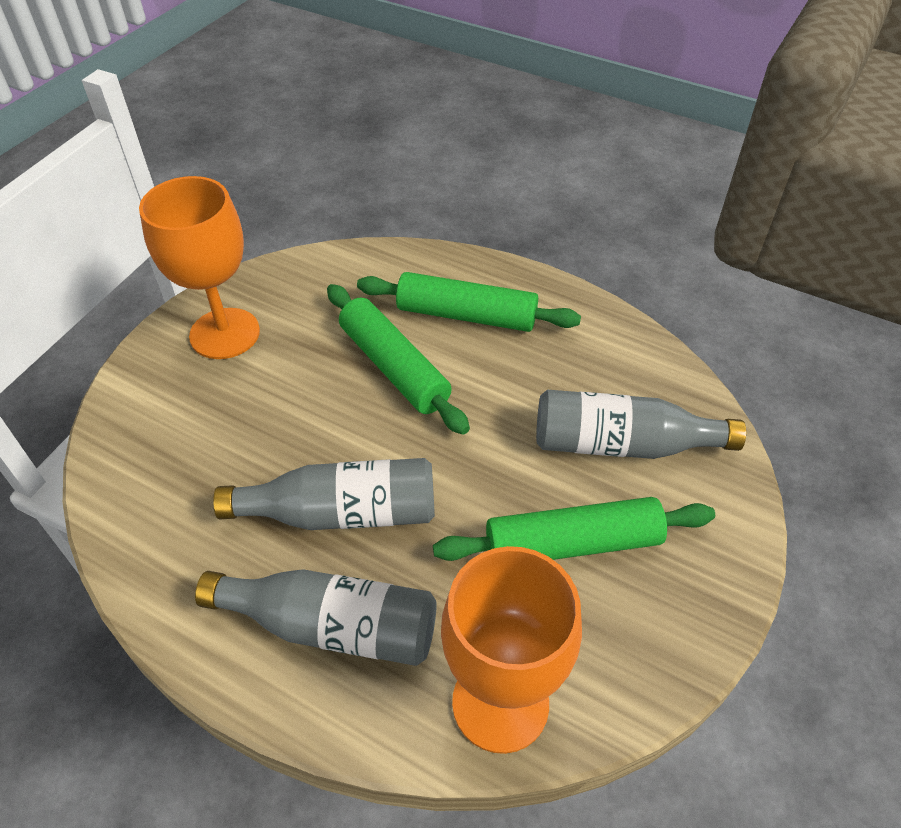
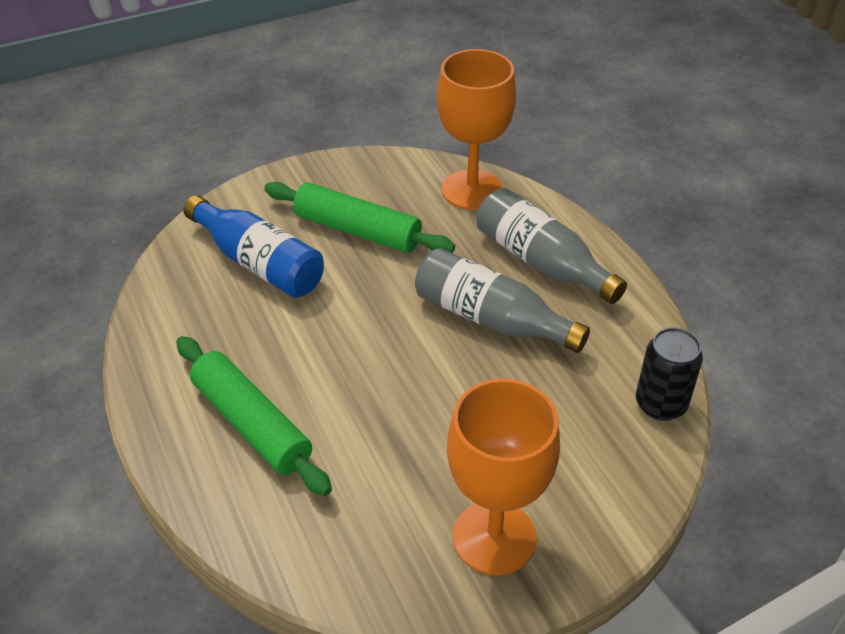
camera: 145 degrees left, 5 degrees down
(121, 510) = (660, 404): none -> black can
(394, 367) = (362, 408): green rolling pin -> none
(622, 444) = (258, 263): grey bottle -> blue bottle

